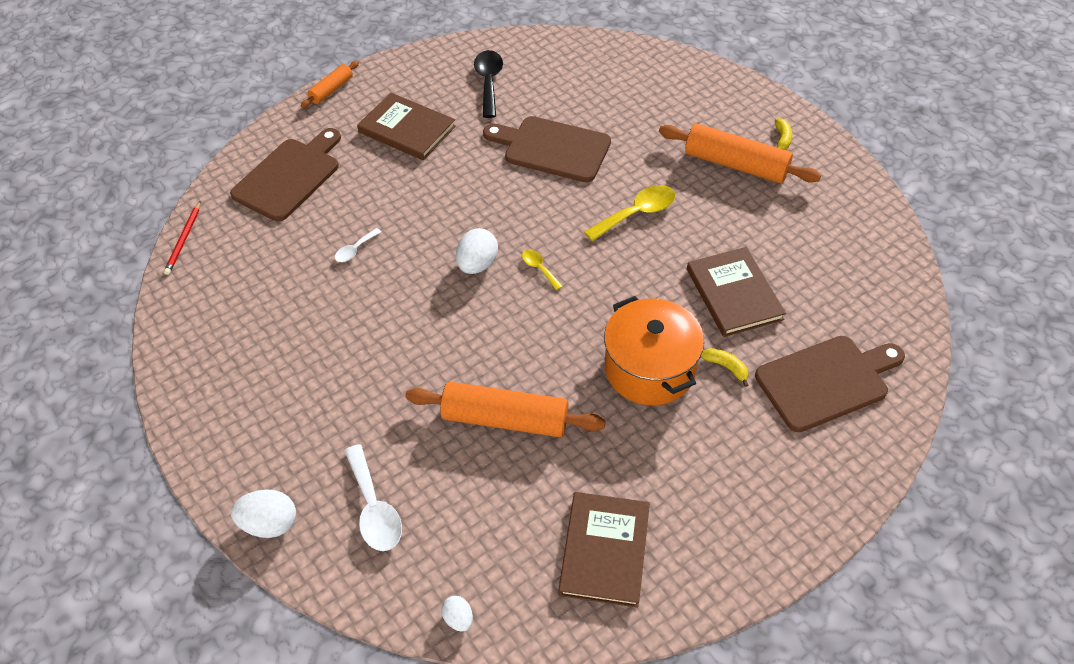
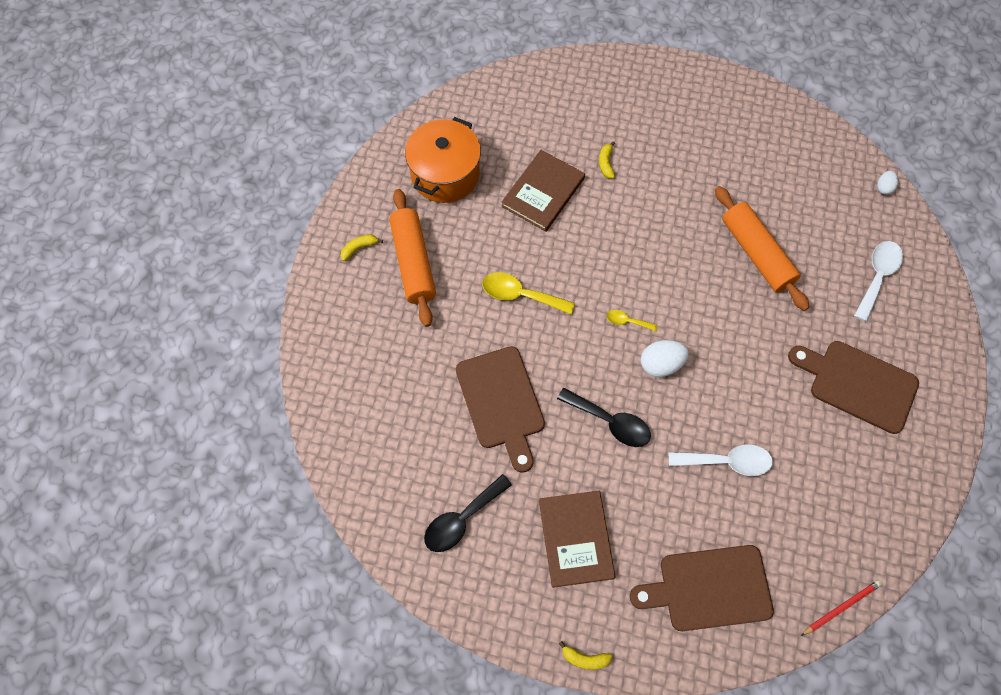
camera: 130 degrees left, 15 degrees up
(269, 524) = (943, 323): white egg -> none
(331, 90) = (585, 658): orange rolling pin -> yellow banana
(355, 250) = (726, 461): white spoon -> white spoon, size x1.86
(466, 200) = (610, 422): none -> black spoon
(539, 268) = (627, 321): yellow spoon -> yellow spoon turned 90 degrees clockwise
(605, 550) = (780, 149): brown book -> none
(649, 369) = (645, 202): orange pot -> orange pot (445, 174)
(826, 381) = (568, 109): brown cutting board -> brown cutting board (858, 384)

